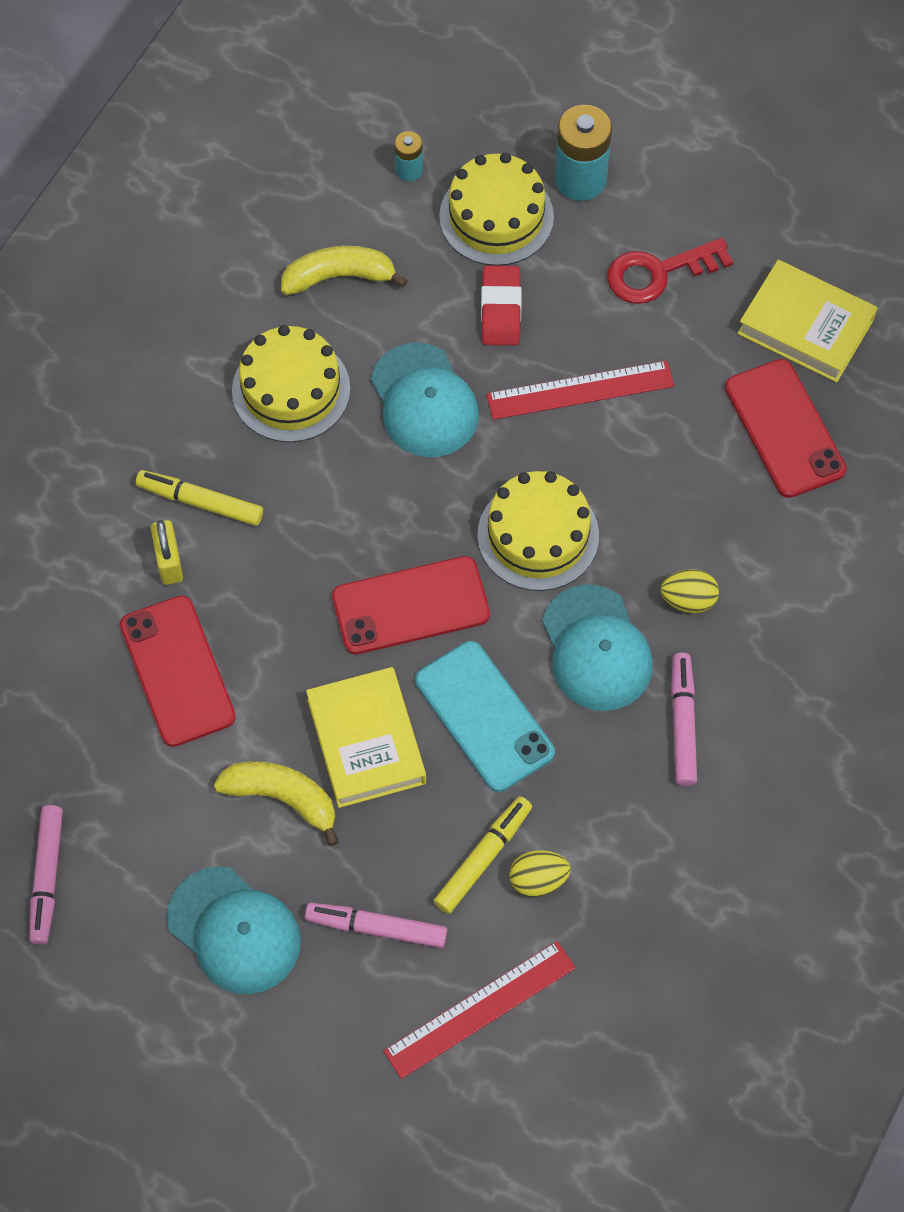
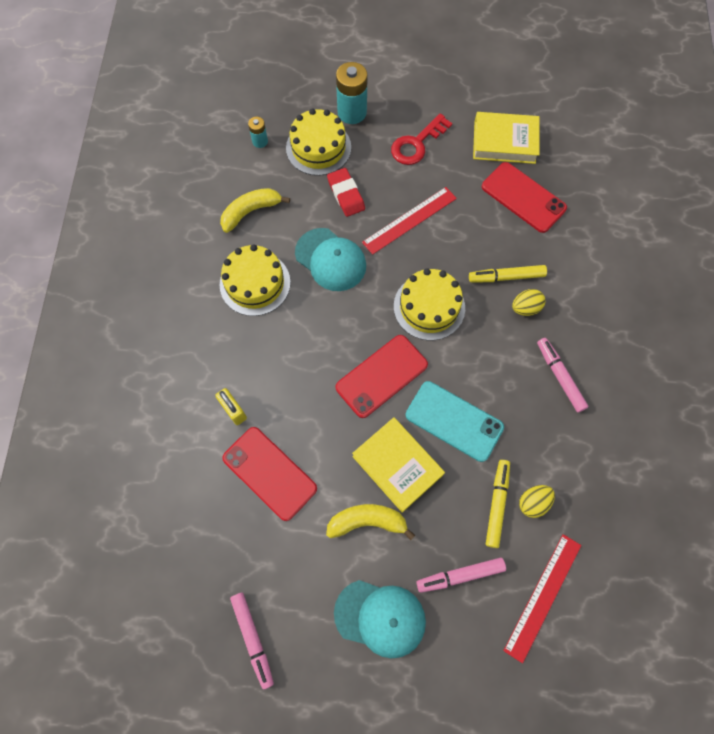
camera: 25 degrees left, 5 degrees up
(200, 502) = (235, 368): yellow marker -> yellow marker (506, 277)
(596, 649) = (493, 356): turquoise cap -> none

